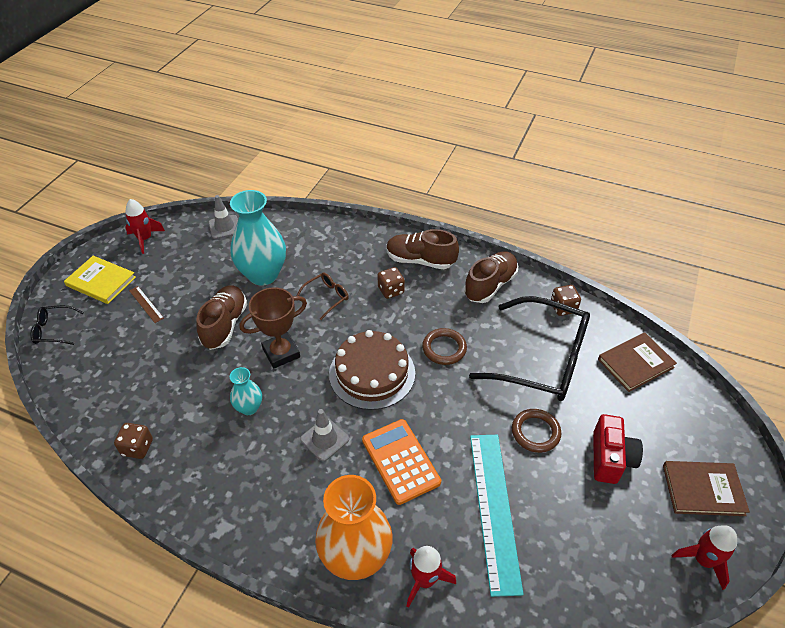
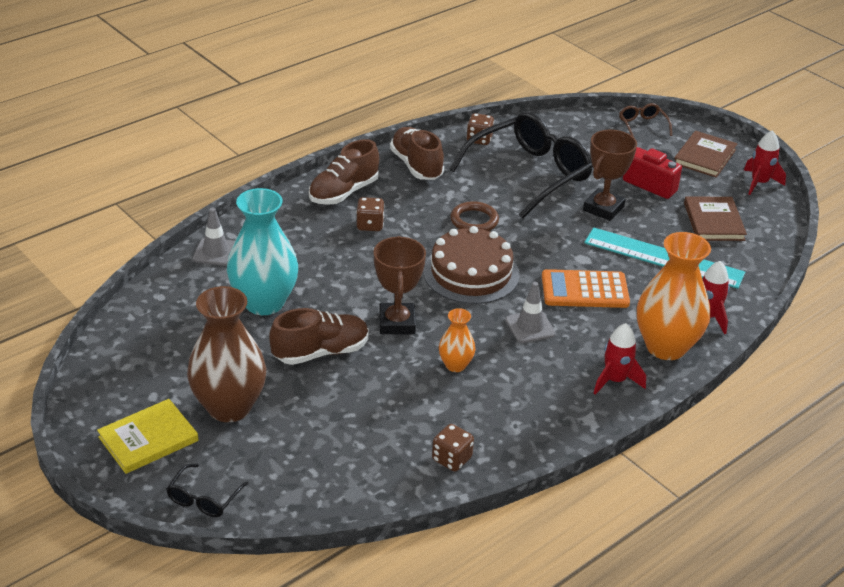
camera: 65 degrees left, 10 degrees down
(145, 239) = (100, 382): red rocket -> red rocket (615, 380)
(146, 304) = (229, 407): brown ruler -> brown vase
(224, 227) = (147, 310): grey traffic cone -> grey traffic cone (215, 252)
(225, 325) = (320, 352): brown shoe -> brown shoe turned 120 degrees clockwise
(249, 408) = (455, 365): turquoise vase -> orange vase
(327, 297) = (342, 269): brown glasses -> brown glasses (642, 126)
(535, 432) = (603, 208): brown ring -> brown trophy
(635, 363) = (569, 132): brown book -> brown book (714, 221)

